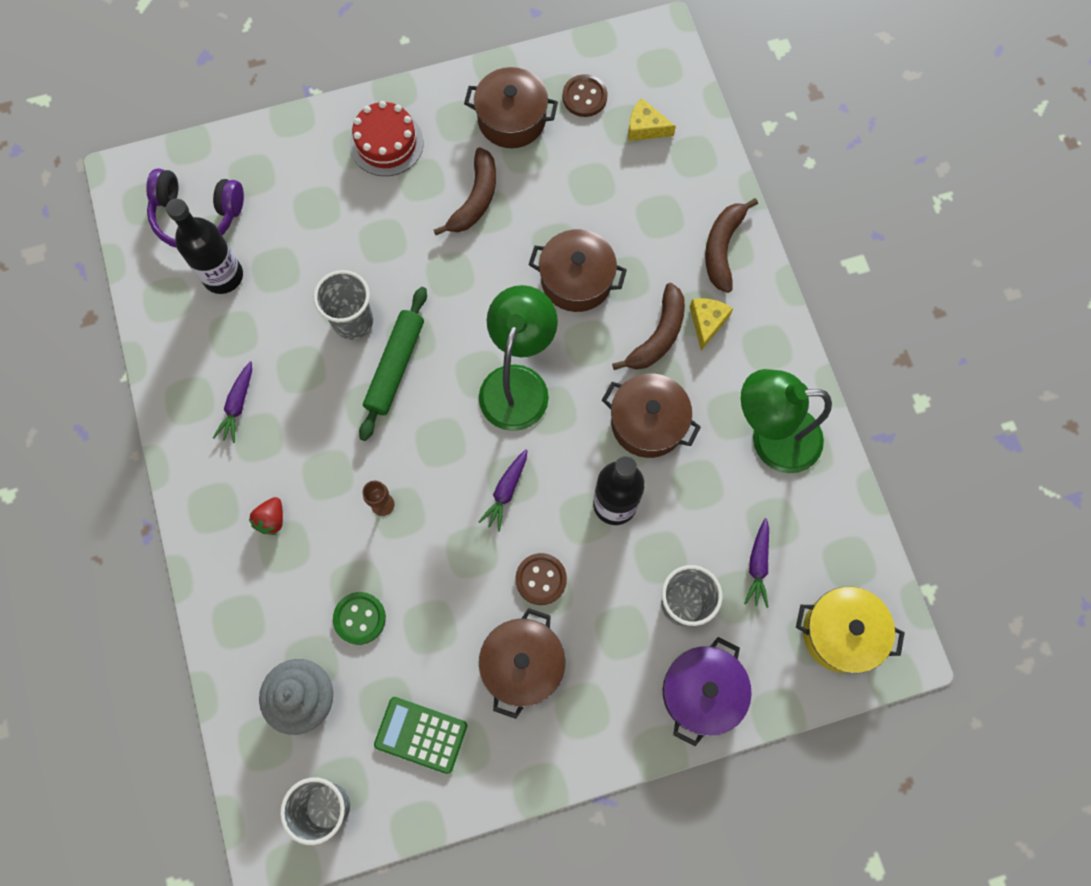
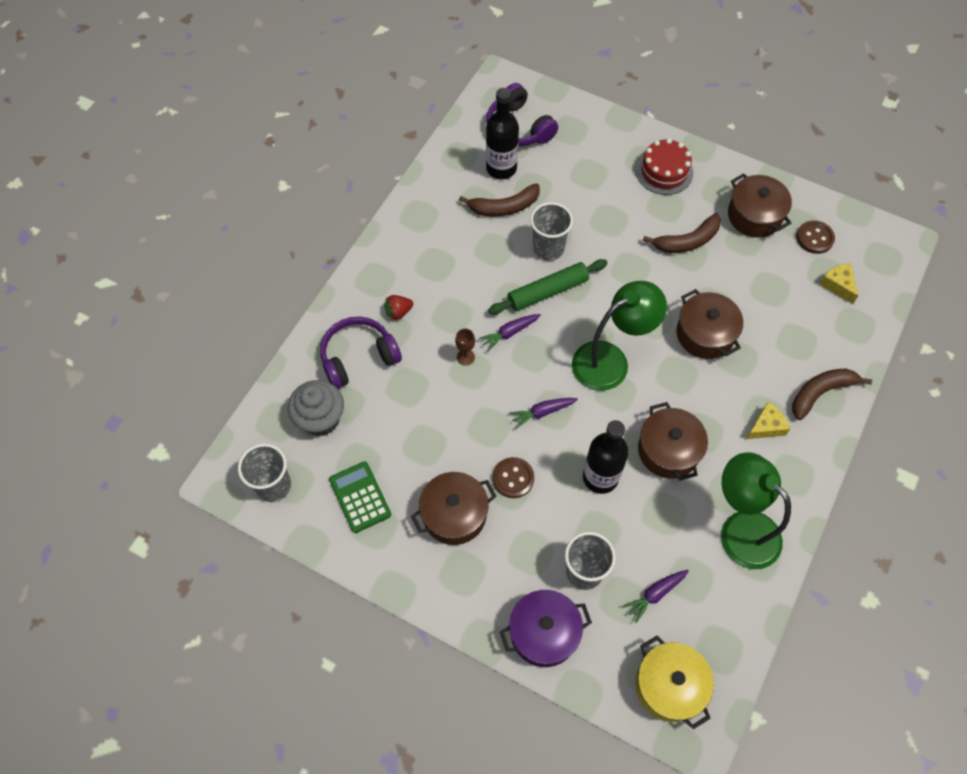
camera: 45 degrees right, 10 degrees down
(238, 405) = (441, 239): purple carrot -> purple carrot (509, 333)
(279, 602) = (358, 357): none -> purple headphones
(359, 618) = (391, 405): green button -> none
(658, 335) = (726, 407): brown banana -> brown banana (504, 207)

